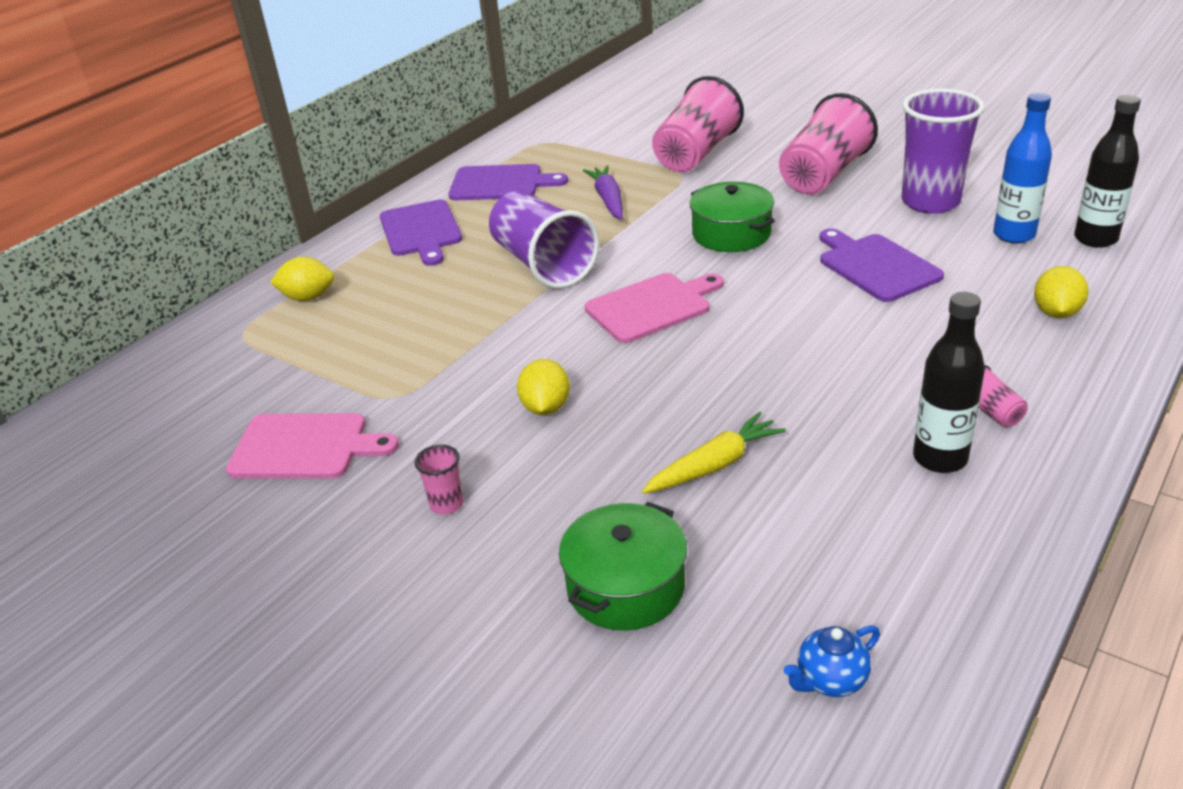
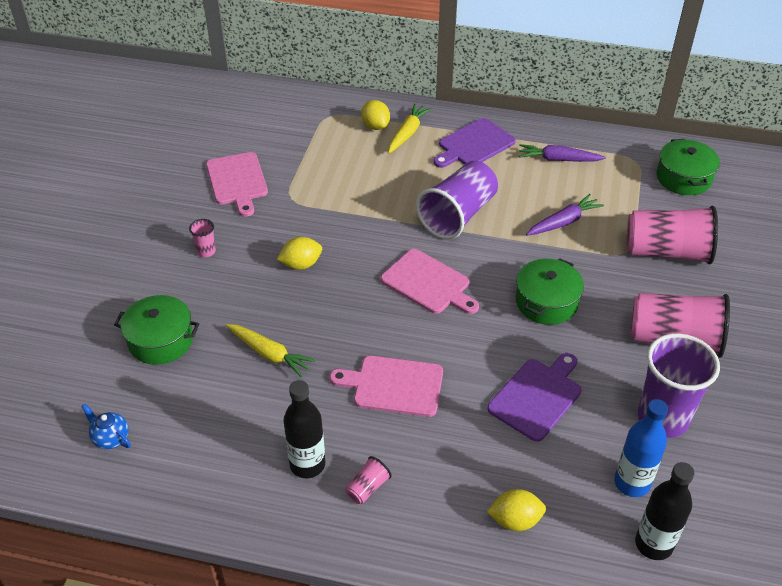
camera: 65 degrees right, 10 degrees up
(350, 275) = (407, 133): none -> yellow carrot
(500, 183) = (558, 159): purple cutting board -> purple carrot
(591, 124) = (683, 178): none -> green pot
(821, 363) = (394, 386): none -> pink cutting board

